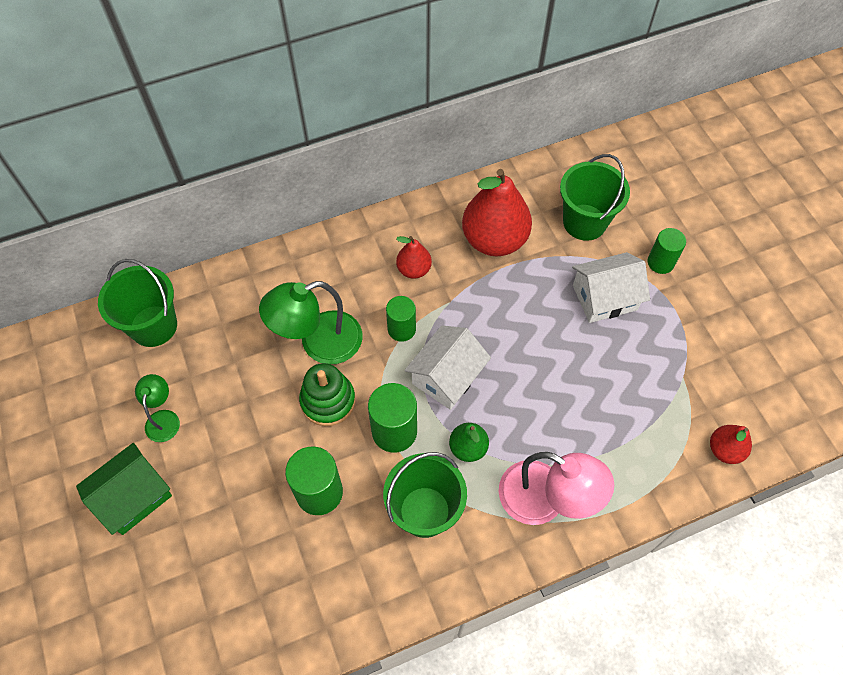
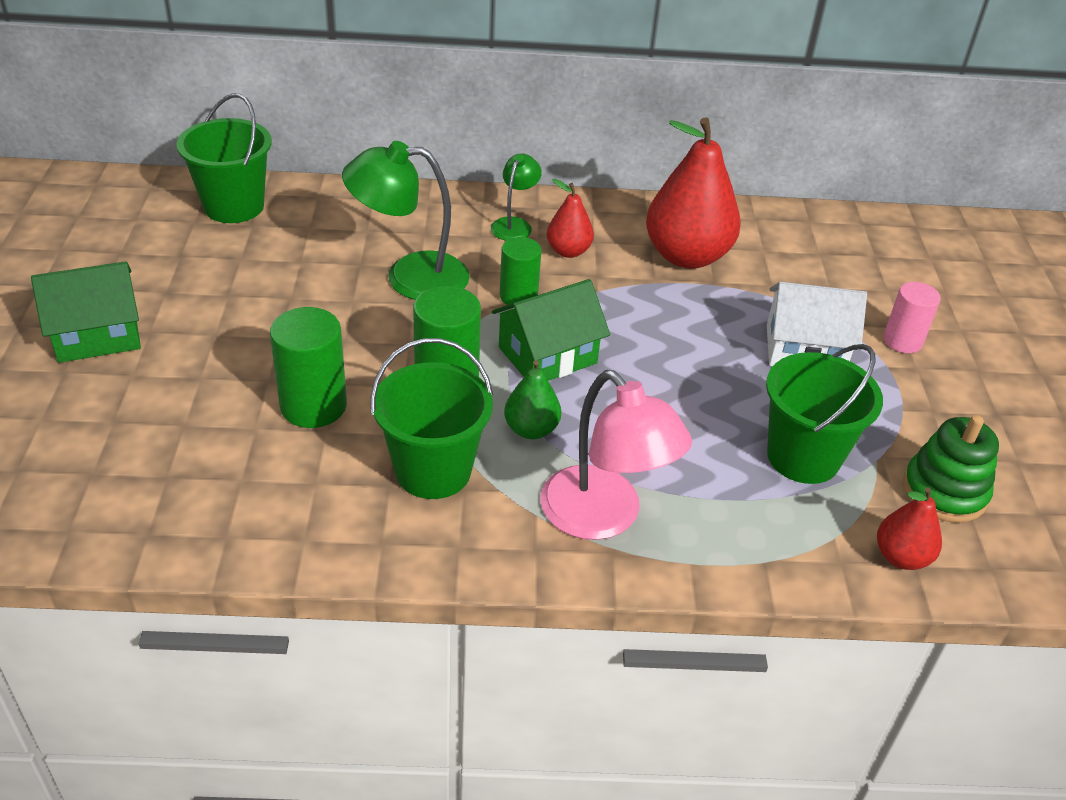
camera: 20 degrees right, 20 degrees down
(163, 418) = (184, 282): green lamp -> green lamp (514, 224)
(328, 401) = (384, 329): green stacking toy -> green stacking toy (944, 491)
(447, 376) = (547, 355): white house -> green house
(584, 222) = (816, 275): green bucket -> green bucket (803, 457)
(660, 262) = (902, 341): green cylinder -> pink cylinder

